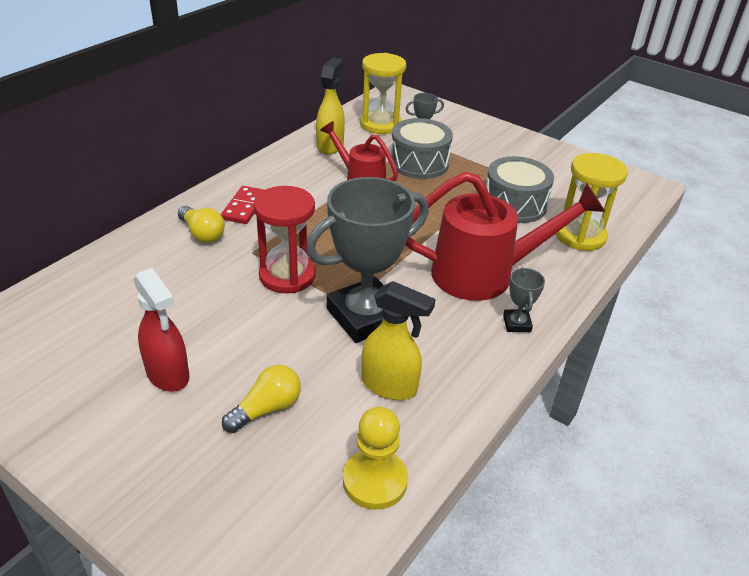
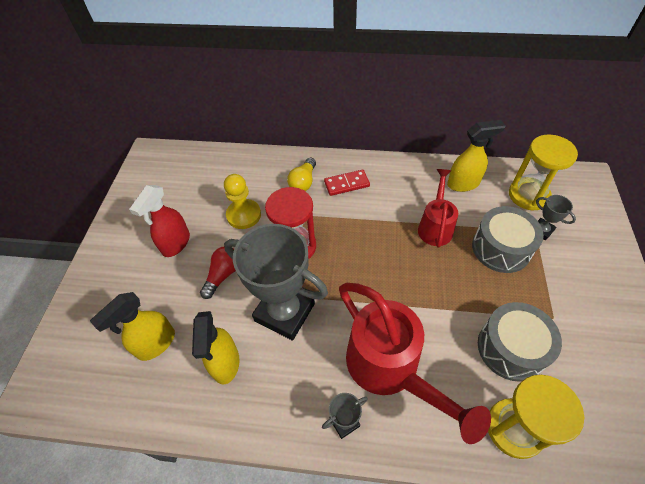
camera: 65 degrees right, 15 degrees up
(266, 409) = (172, 306): yellow light bulb -> none
(267, 347) = (223, 275): none -> red light bulb
(310, 443) = (156, 344): none -> yellow spray bottle
(375, 481) = (140, 397): yellow pawn -> yellow pawn (244, 215)

